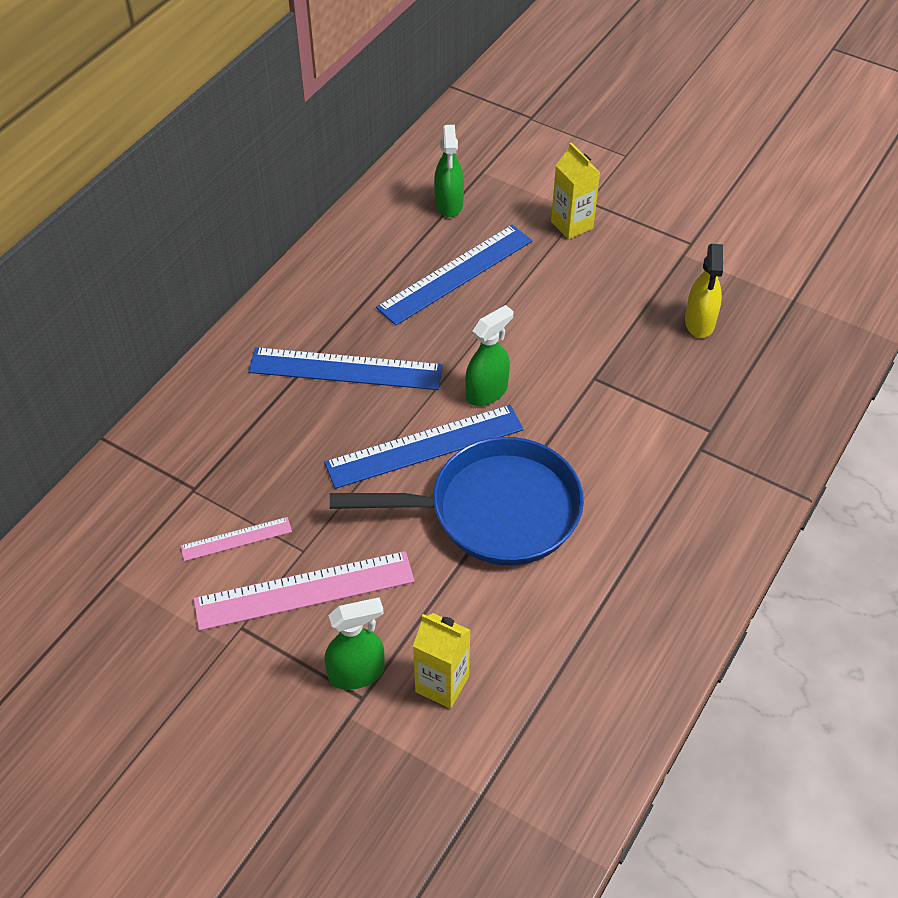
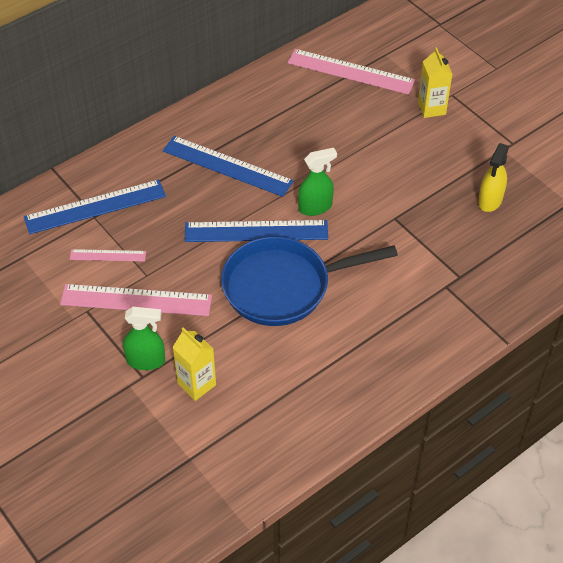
camera: 20 degrees right, 0 degrees up
(449, 204) = (350, 72): green spray bottle -> pink ruler
(456, 274) = (332, 122): blue ruler -> blue ruler (95, 207)
(494, 511) = (283, 286): blue pan -> blue pan turned 150 degrees clockwise

